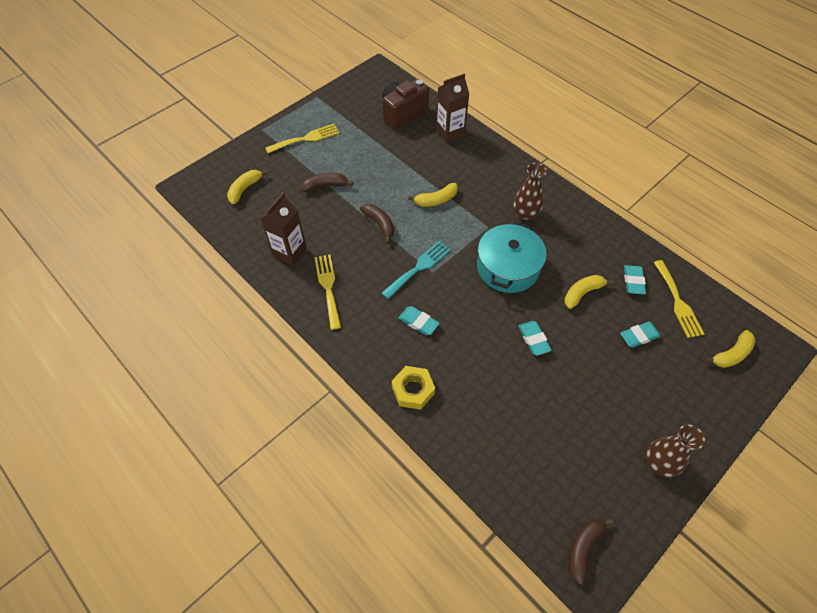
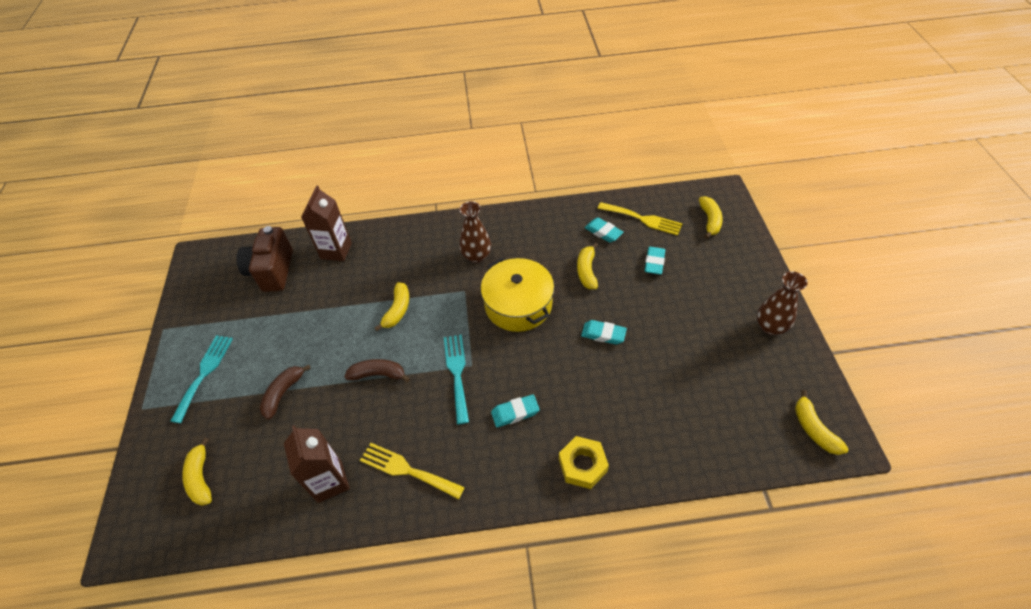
camera: 50 degrees left, 5 degrees down
(306, 138) = (204, 373): yellow fork -> turquoise fork
(508, 267) = (518, 304): turquoise pot -> yellow pot
(583, 548) = (813, 429): brown banana -> yellow banana

